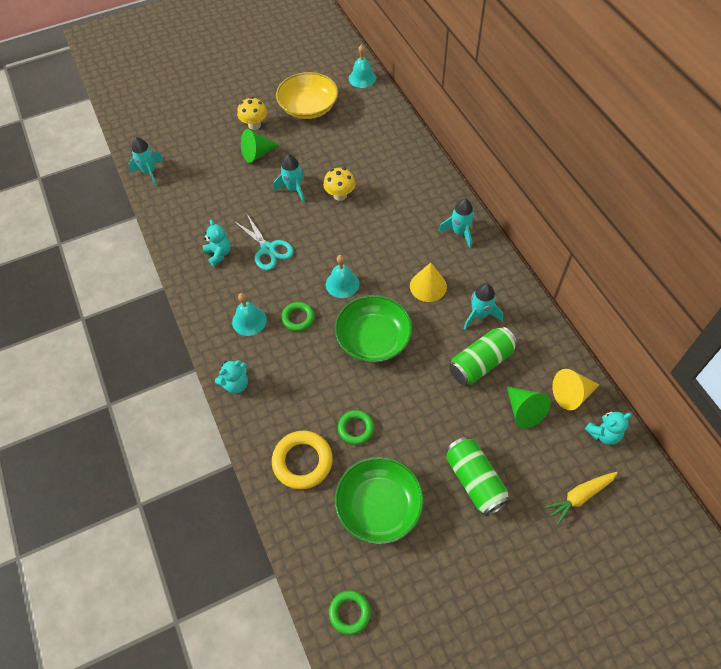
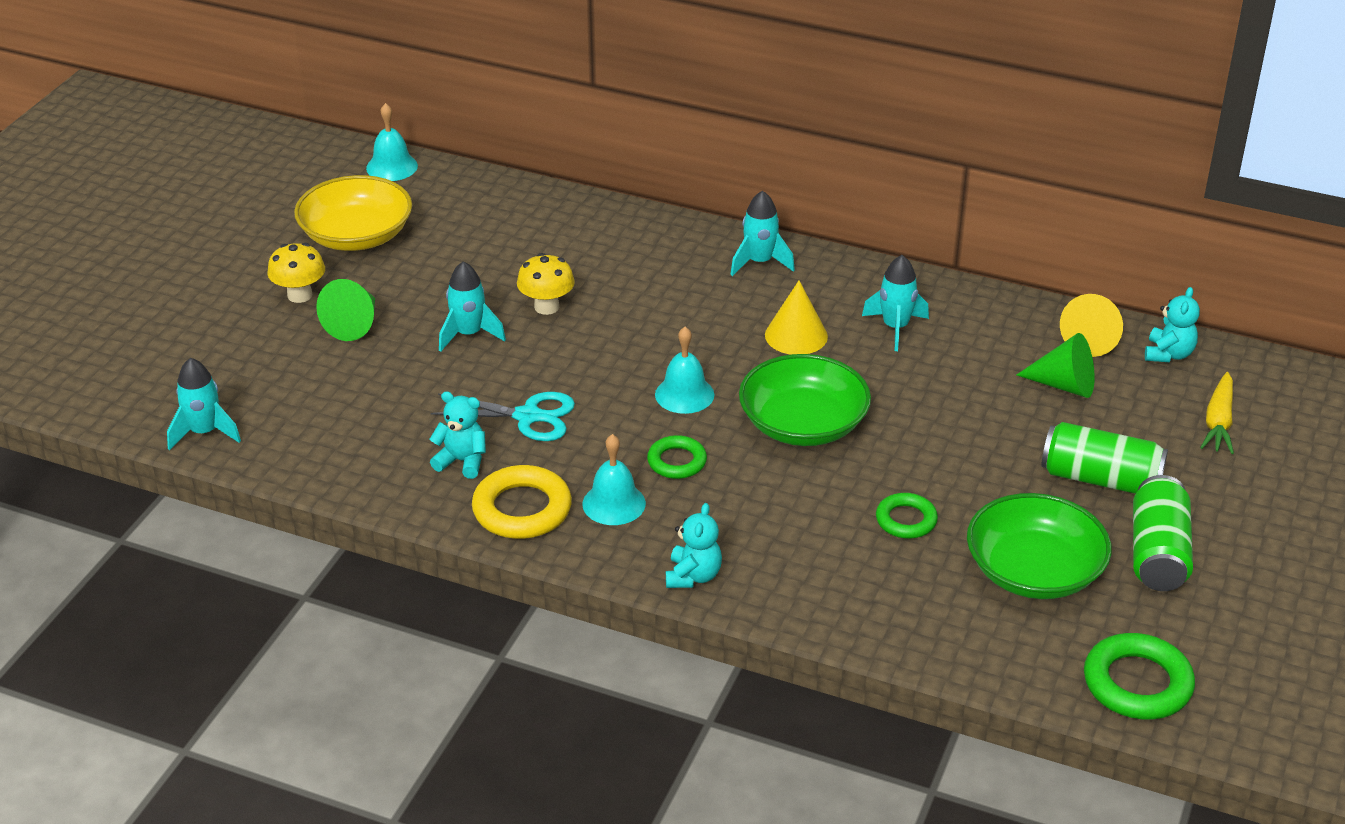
camera: 45 degrees left, 20 degrees down
(302, 461) = (889, 592): yellow ring -> yellow ring (522, 509)
(349, 612) = (1137, 683): green ring -> green ring, size x1.62
(481, 363) = (959, 371): green can -> green can (1158, 553)

